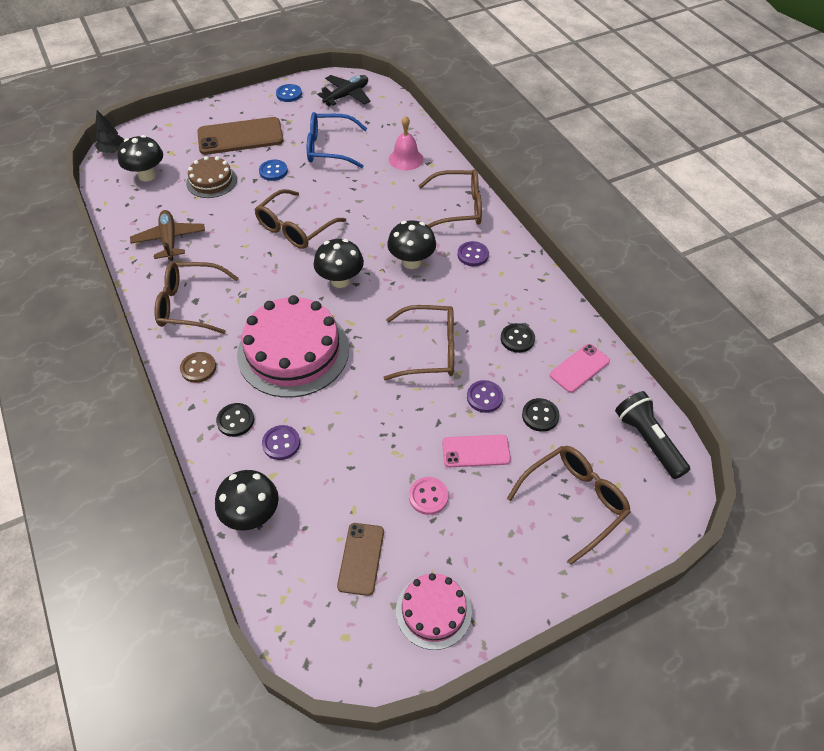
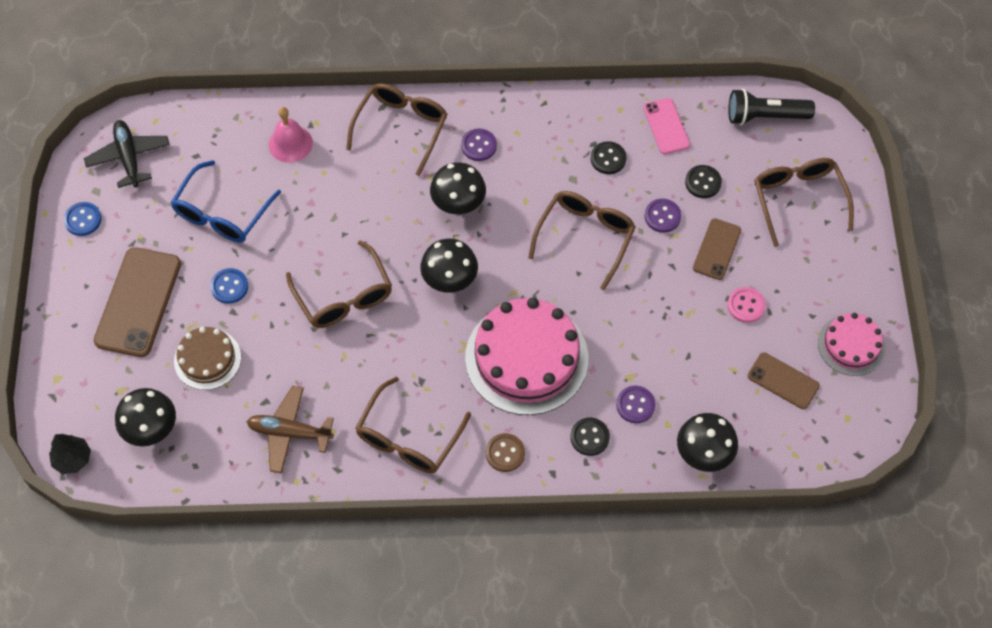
camera: 65 degrees left, 10 degrees up
(476, 451) = (716, 249): pink phone -> brown phone

